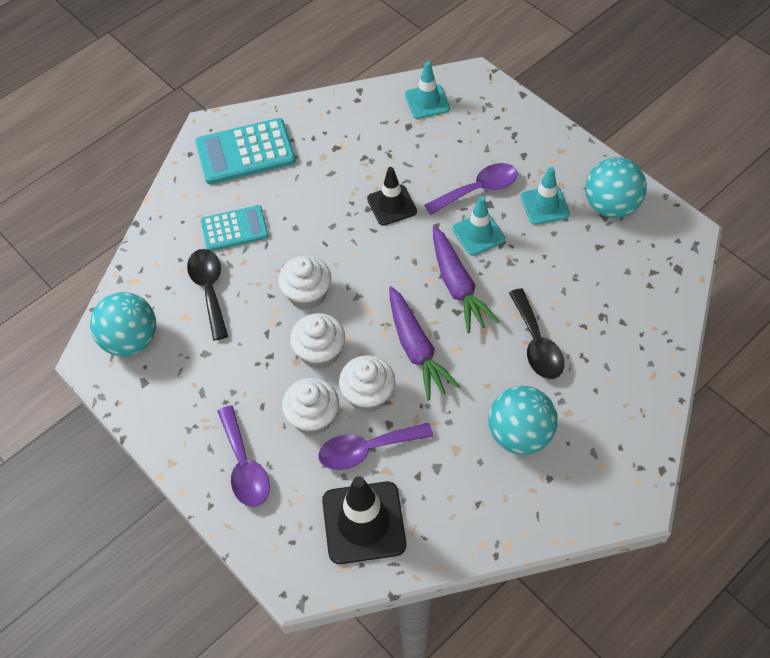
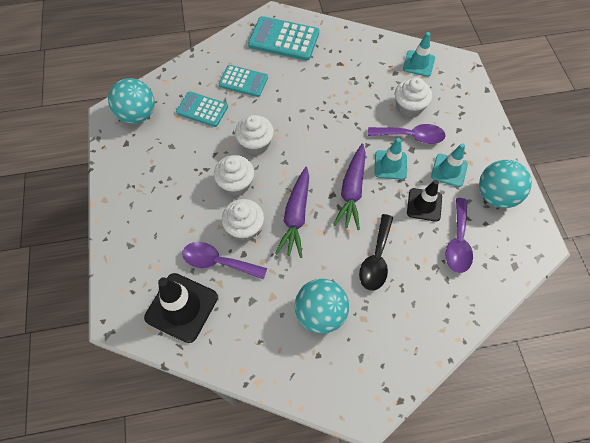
camera: 30 degrees right, 5 degrees up
(209, 289) = (202, 109): black spoon -> turquoise calculator
(244, 466) = (141, 227): purple spoon -> purple spoon (458, 242)
(313, 417) = (202, 222): white cupcake -> white cupcake (409, 107)
(392, 205) = (348, 117): black traffic cone -> black traffic cone (424, 205)

